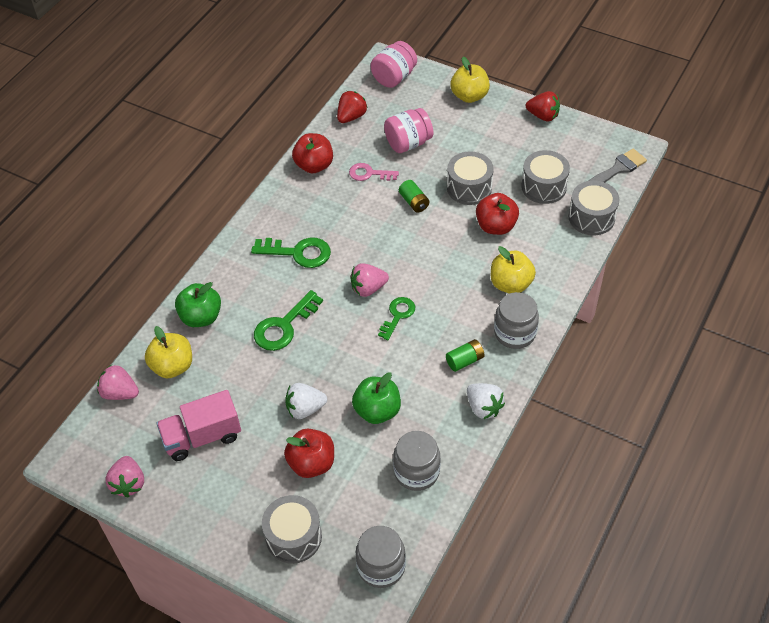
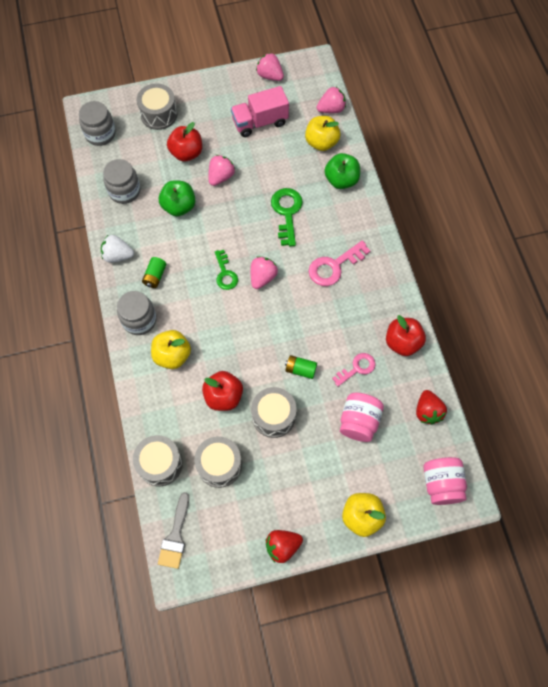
camera: 135 degrees right, 15 degrees up
(202, 437) = (260, 122): pink truck -> pink truck turned 135 degrees counterclockwise
(298, 253) = (334, 266): green key -> pink key
(305, 409) = (221, 177): white strawberry -> pink strawberry

